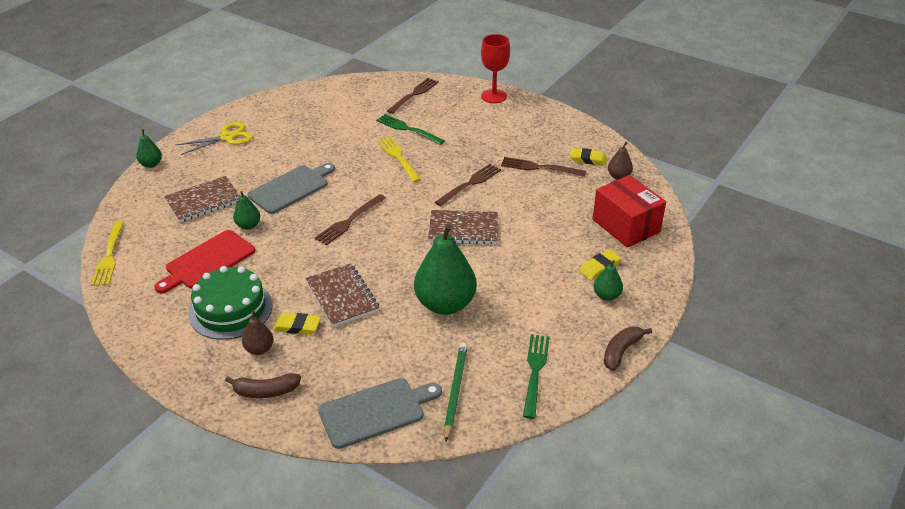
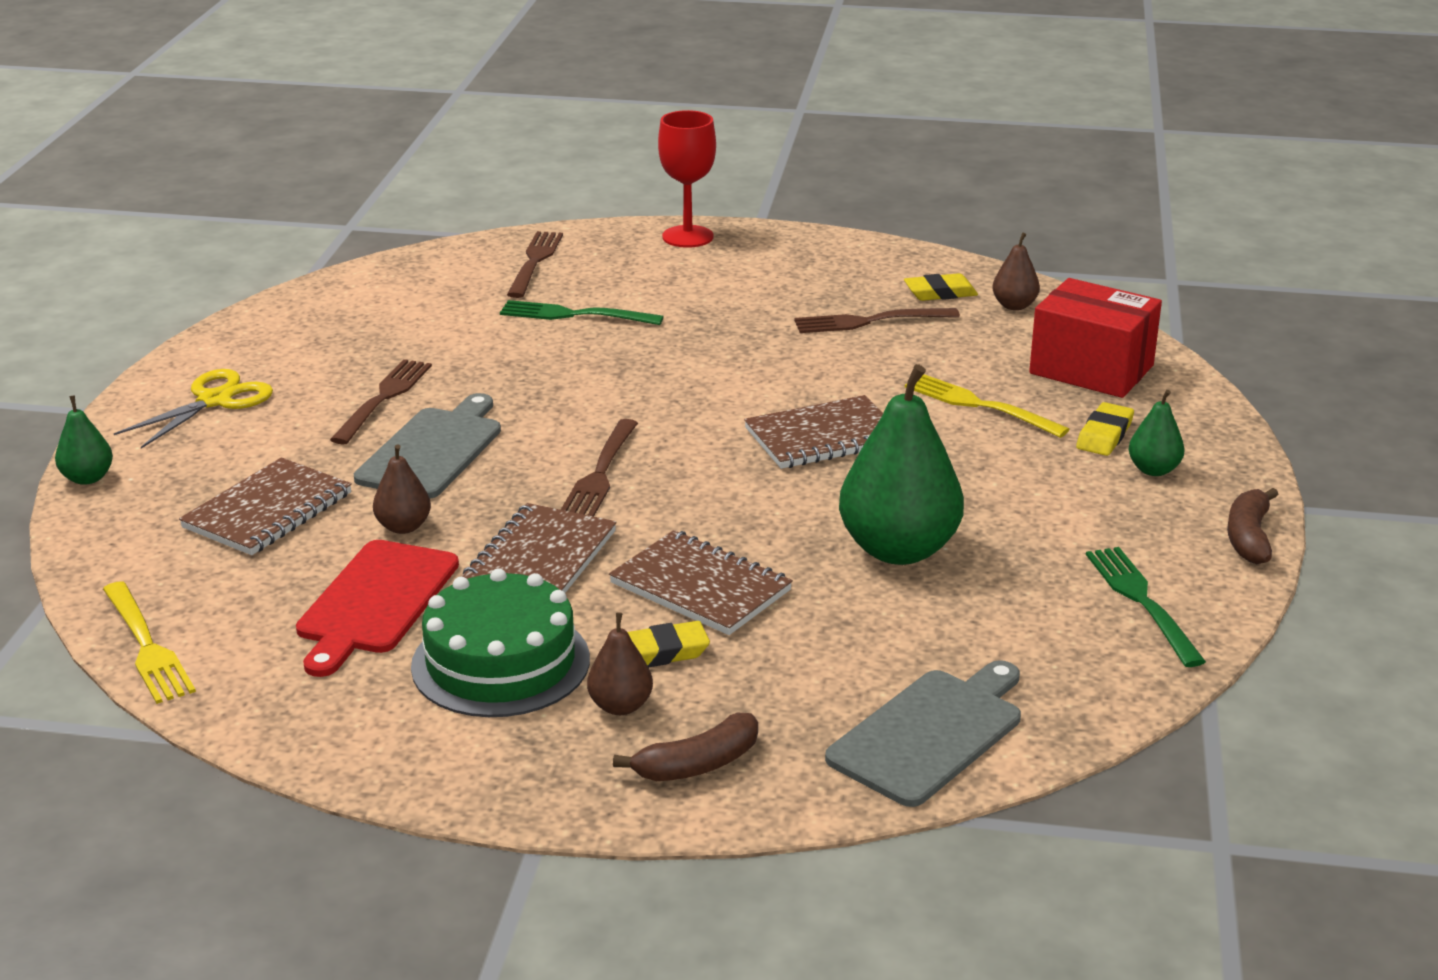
camera: 25 degrees left, 10 degrees down
(248, 225) = (403, 527): green pear -> brown pear
(289, 260) = (540, 559): none -> brown notebook
(398, 158) = (599, 360): yellow fork -> yellow fork (980, 405)
(455, 391) = (1037, 665): green pencil -> none
(470, 184) = (771, 370): brown fork -> brown fork (383, 399)

